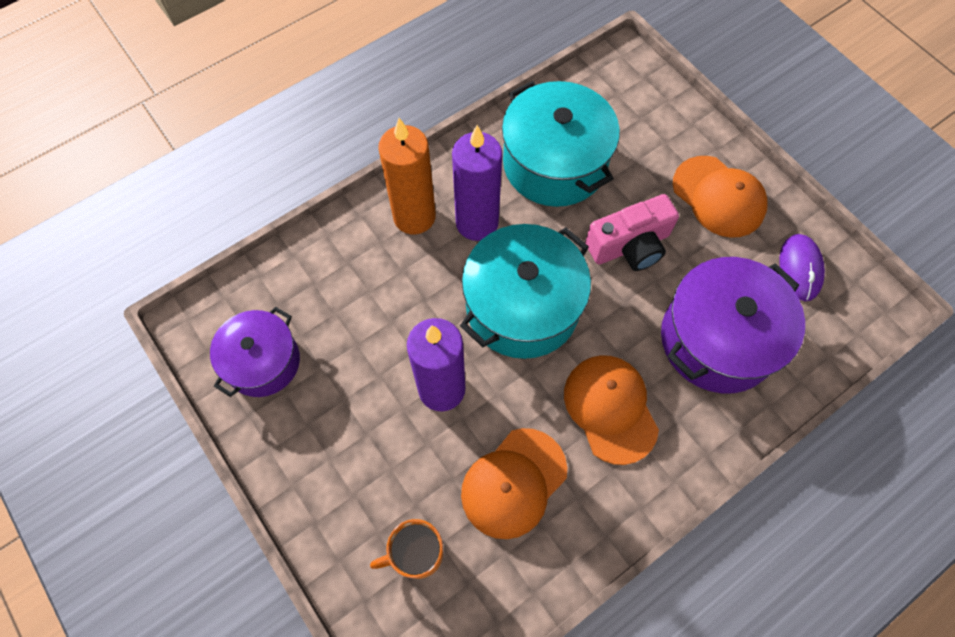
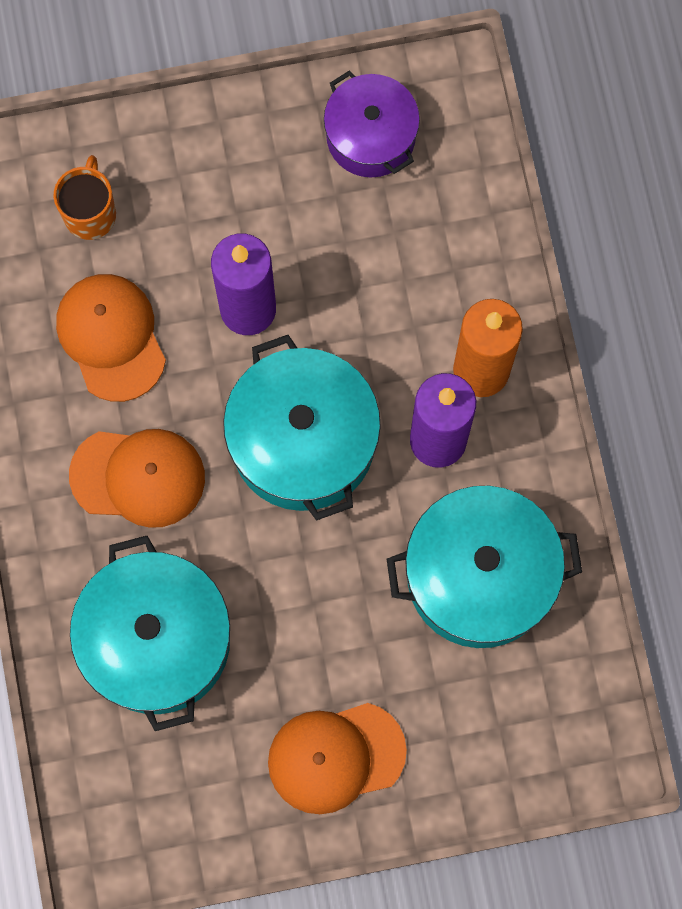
camera: 115 degrees right, 10 degrees up
(630, 245) = (321, 607): pink camera -> none
(717, 339) = (156, 641): purple pot -> turquoise pot
(800, 268) = (194, 796): purple mouse -> none

